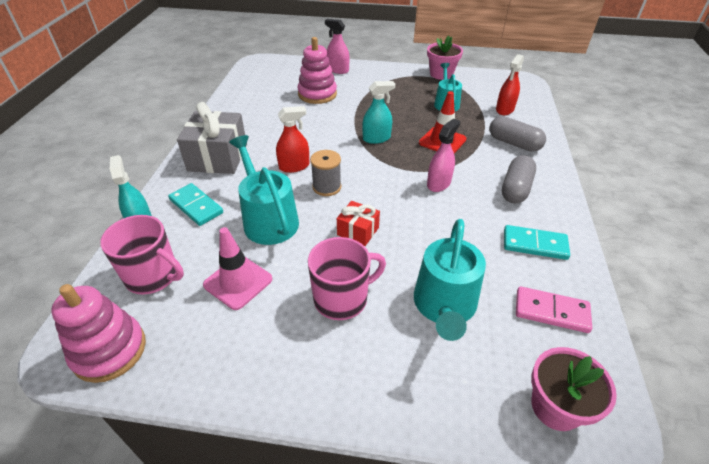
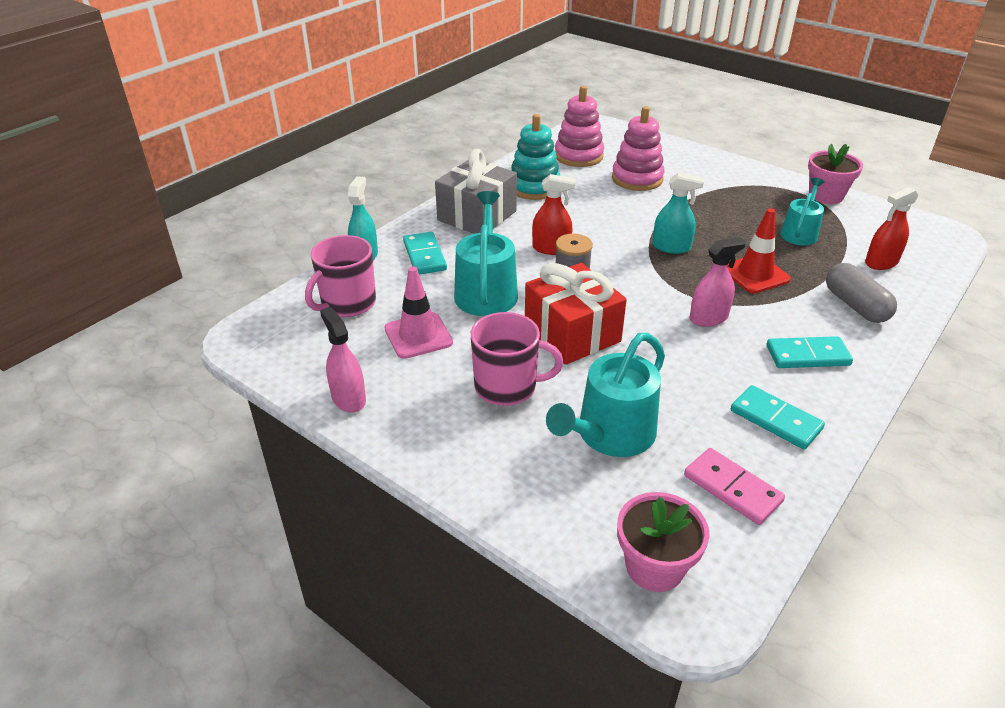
camera: 30 degrees right, 5 degrees down
(109, 350) = (277, 348): pink stacking toy -> pink stacking toy (578, 156)
(153, 276) = (347, 303): pink mug -> pink mug turned 75 degrees clockwise
(247, 121) = (534, 187): none -> turquoise stacking toy
(338, 70) = (685, 157): pink spray bottle -> pink spray bottle (348, 398)
(358, 231) = (572, 333): red gift -> red gift, size x1.88
(515, 188) = (807, 355): grey capsule -> turquoise domino

